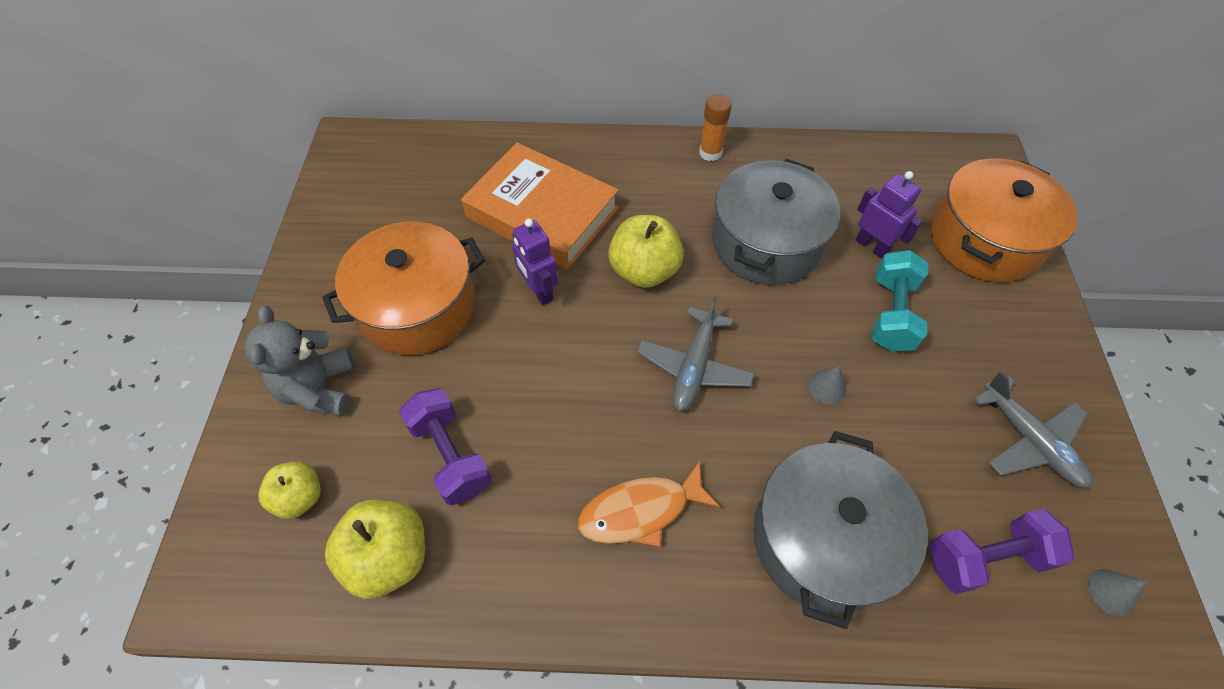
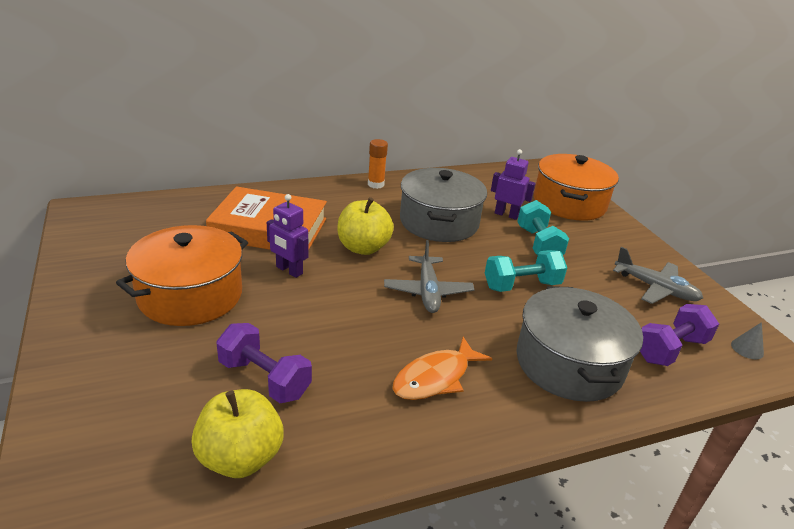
camera: 25 degrees left, 25 degrees down
(300, 497) = (133, 438): yellow apple -> none
(319, 389) = (121, 361): grey teddy bear -> none
(826, 387) = (521, 285): grey cone -> turquoise dumbbell

